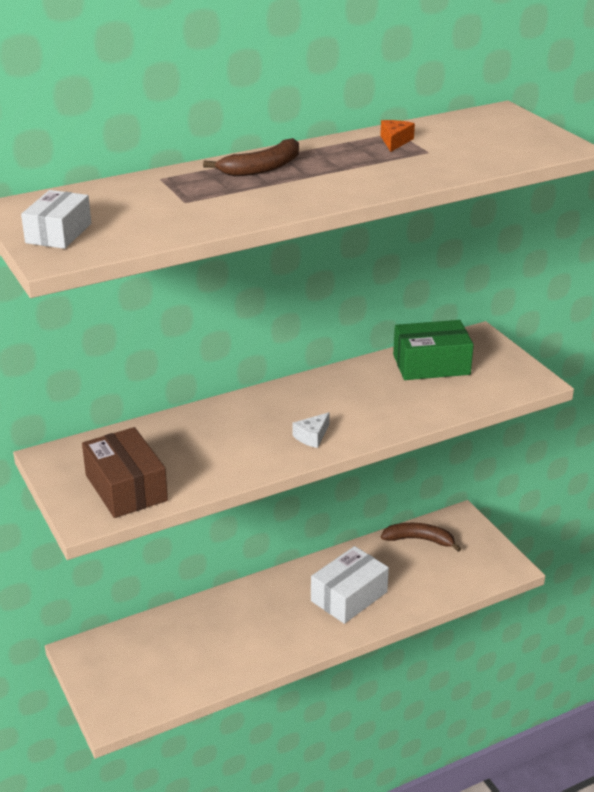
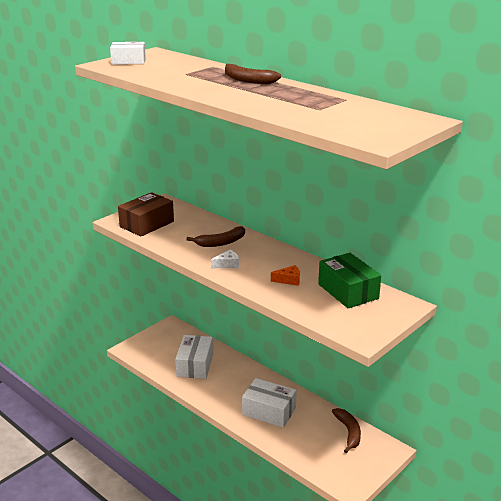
camera: 70 degrees right, 5 degrees down
(204, 646) = (195, 365): none -> white box
(242, 429) = (221, 243): none -> brown banana
(312, 436) = (227, 264): white cheese -> white cheese turned 135 degrees clockwise
(395, 141) = (328, 100): orange cheese -> orange cheese (289, 280)

